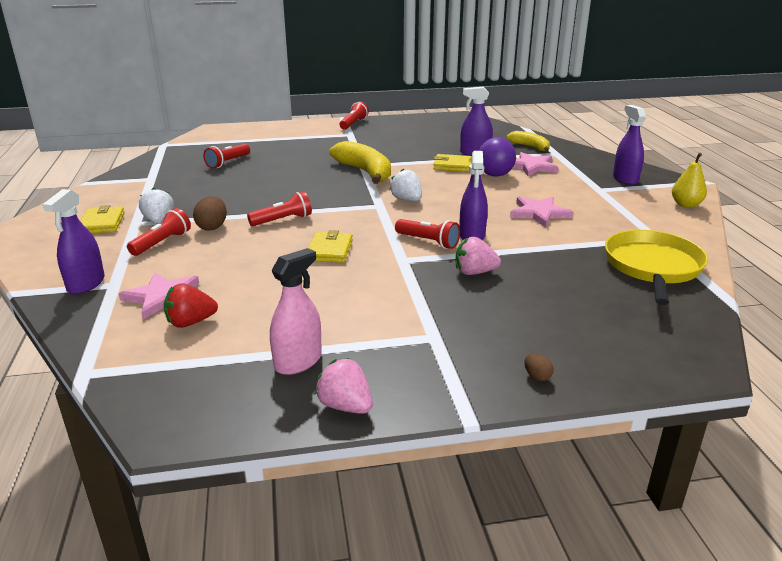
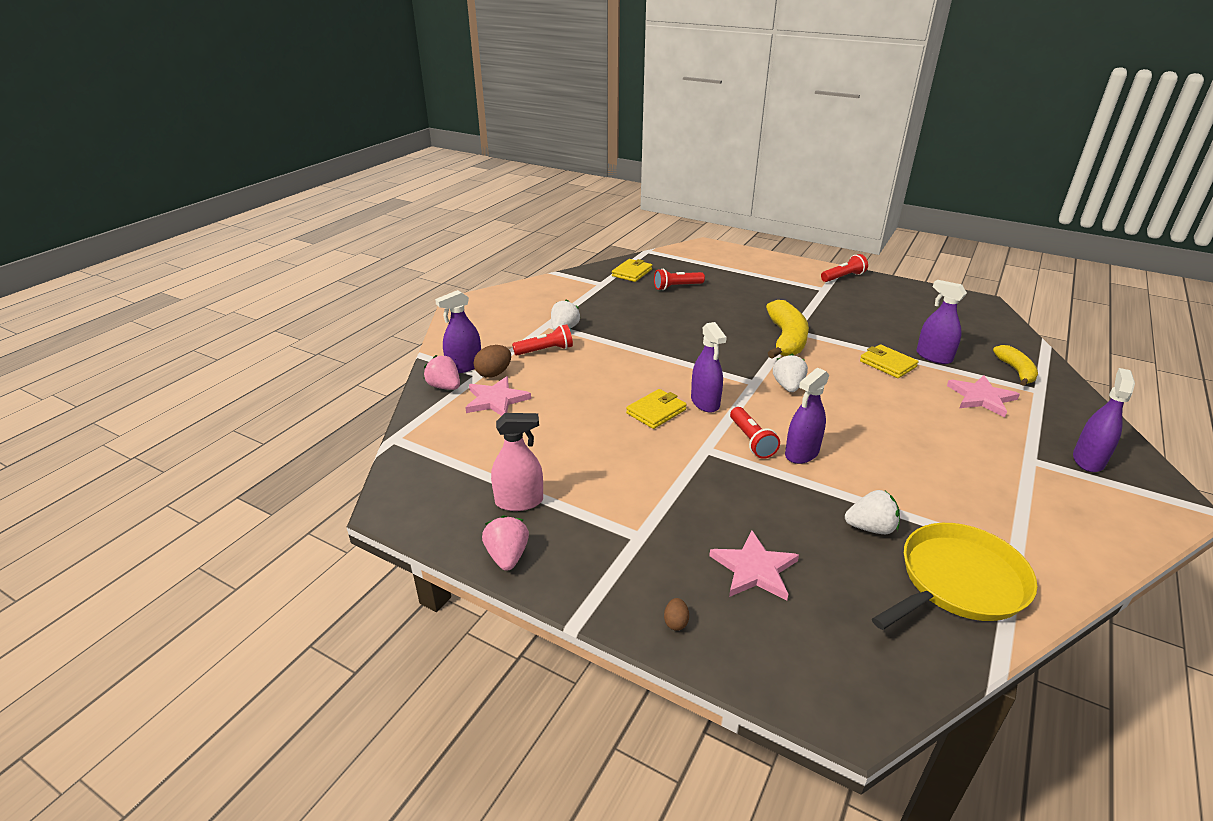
camera: 40 degrees right, 5 degrees up
(102, 223) = (526, 316): yellow wallet -> yellow wallet (632, 273)
(190, 322) = (490, 430): red strawberry -> none
(212, 227) = (594, 350): brown egg -> brown egg (494, 373)
(283, 220) = (654, 365): red flashlight -> none
(360, 230) = (705, 402): none -> purple spray bottle
(474, 272) = (753, 493): pink strawberry -> pink strawberry (445, 387)
(495, 175) = (921, 392): purple ball -> none
(539, 213) = (910, 459): pink star -> pink star (754, 569)
(571, 260) = (870, 528): none -> white strawberry
(686, 205) = (1127, 529): yellow pear -> none

